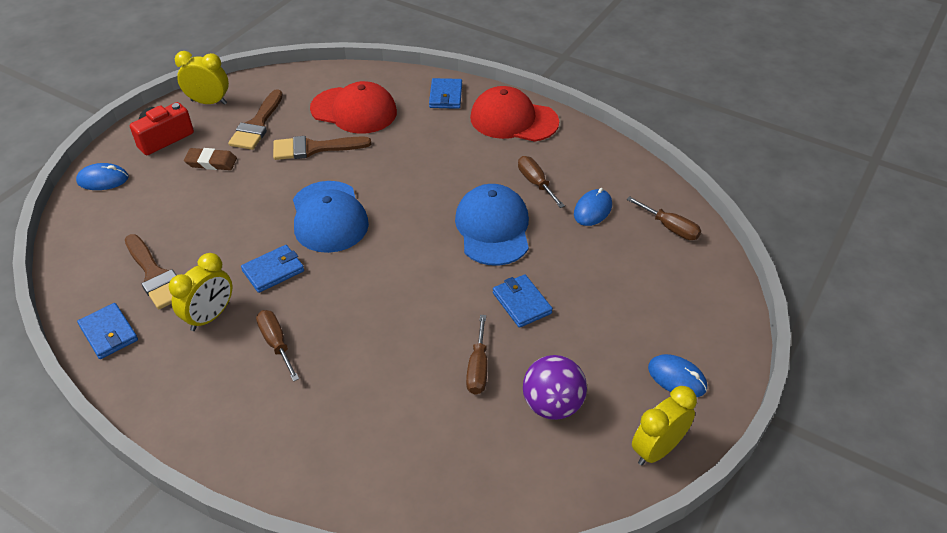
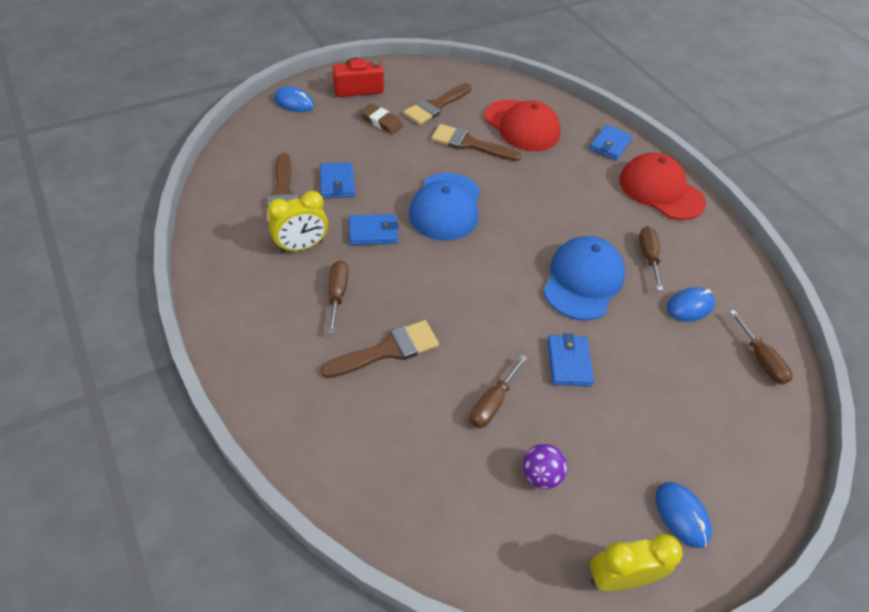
camera: 25 degrees right, 5 degrees up
(109, 333) = (221, 224): blue wallet -> blue wallet (337, 183)
(209, 102) = (409, 73): yellow clock -> none
(357, 369) = (388, 350): none -> brown brush
(552, 405) = (540, 475): purple ball -> purple ball, size x0.66

